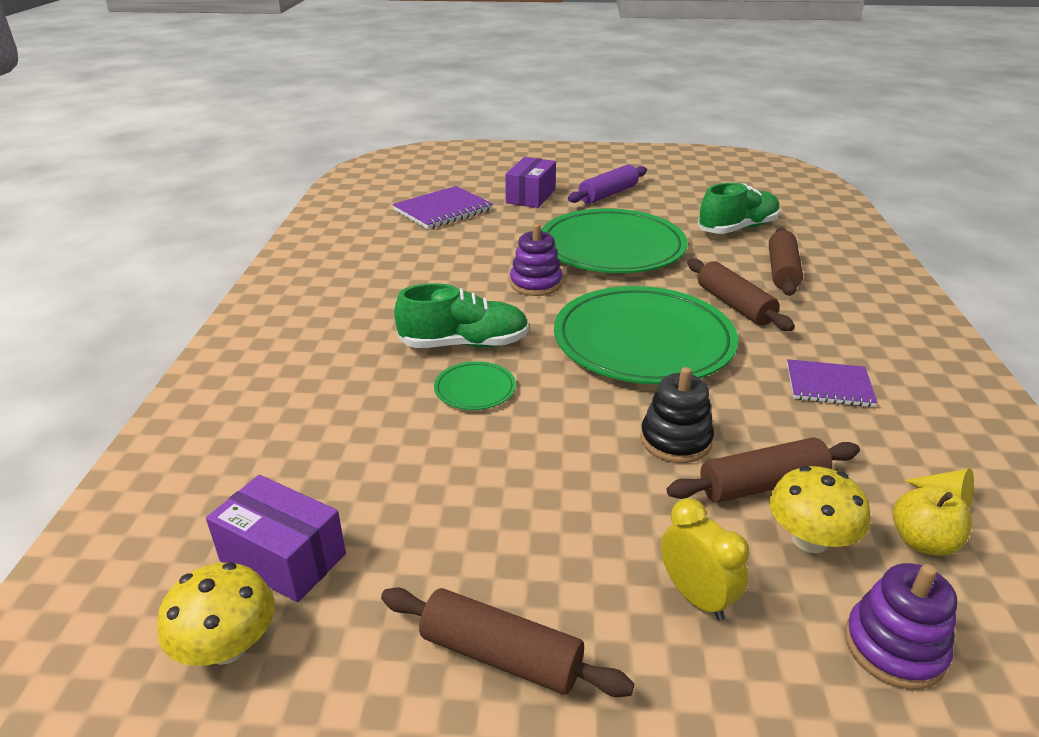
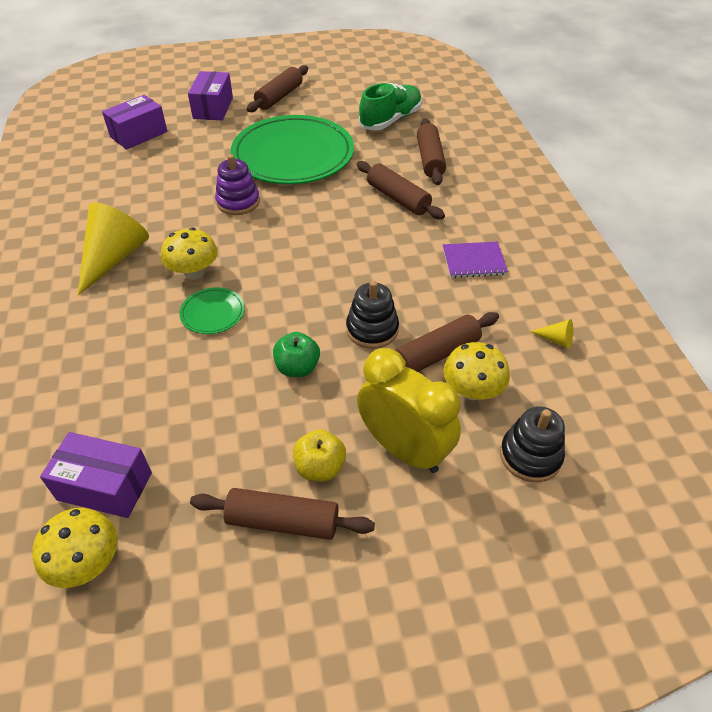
camera: 15 degrees left, 15 degrees up
(378, 317) = (114, 258): none -> yellow cone
(443, 210) = (139, 134): purple notebook -> purple box
(464, 344) = (194, 272): green shoe -> yellow mushroom
(566, 467) = (297, 368): none -> green apple
(608, 194) = (279, 97): purple rolling pin -> brown rolling pin
(643, 341) = (334, 245): green plate -> none
(696, 597) = (404, 449): yellow clock -> yellow clock, size x1.66
(894, 647) = (530, 456): purple stacking toy -> black stacking toy
(922, 542) = (543, 376): yellow apple -> yellow apple (320, 467)

